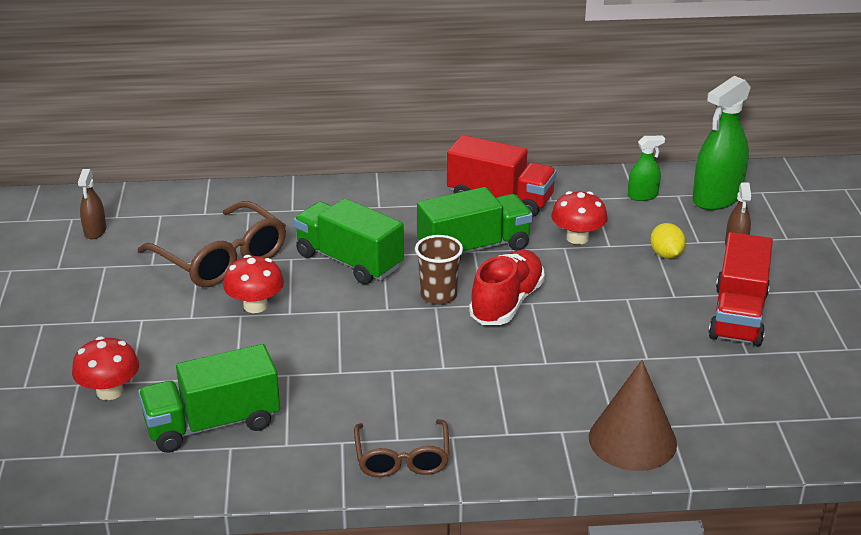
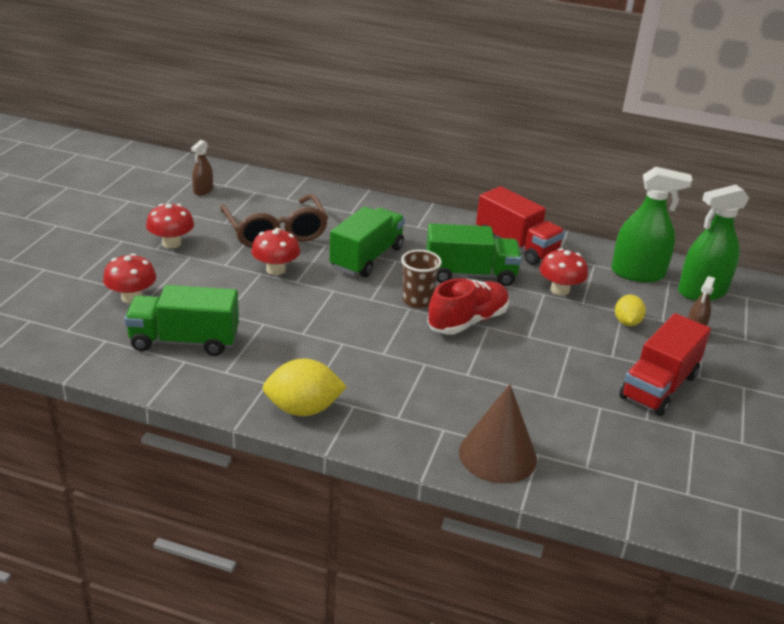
camera: 20 degrees right, 0 degrees up
(107, 309) = (171, 243): none -> red mushroom
(349, 261) = (367, 258): green truck -> green truck turned 60 degrees clockwise
(402, 458) = (303, 409): brown glasses -> yellow lemon
(642, 196) = (637, 273): green spray bottle -> green spray bottle, size x1.95

